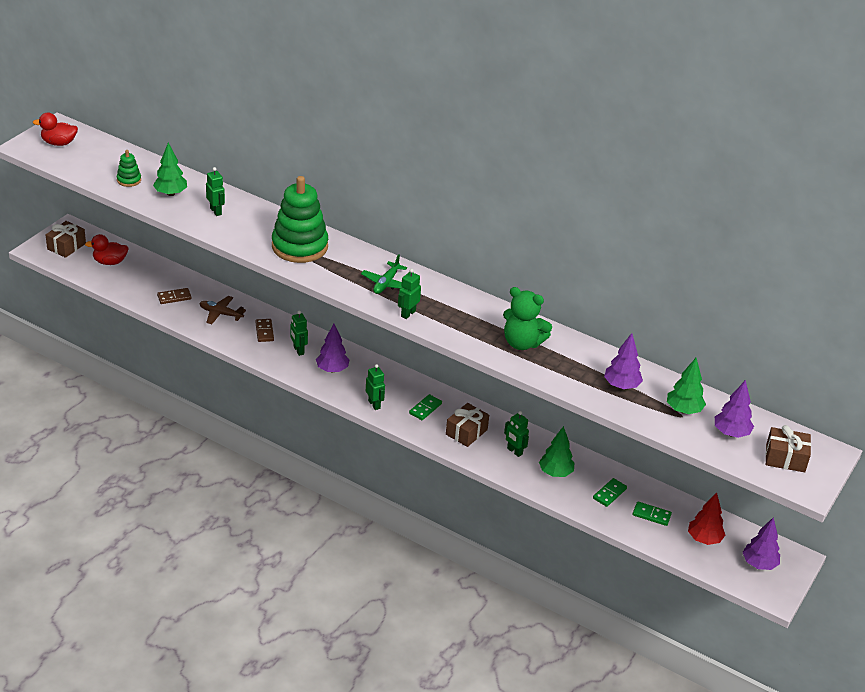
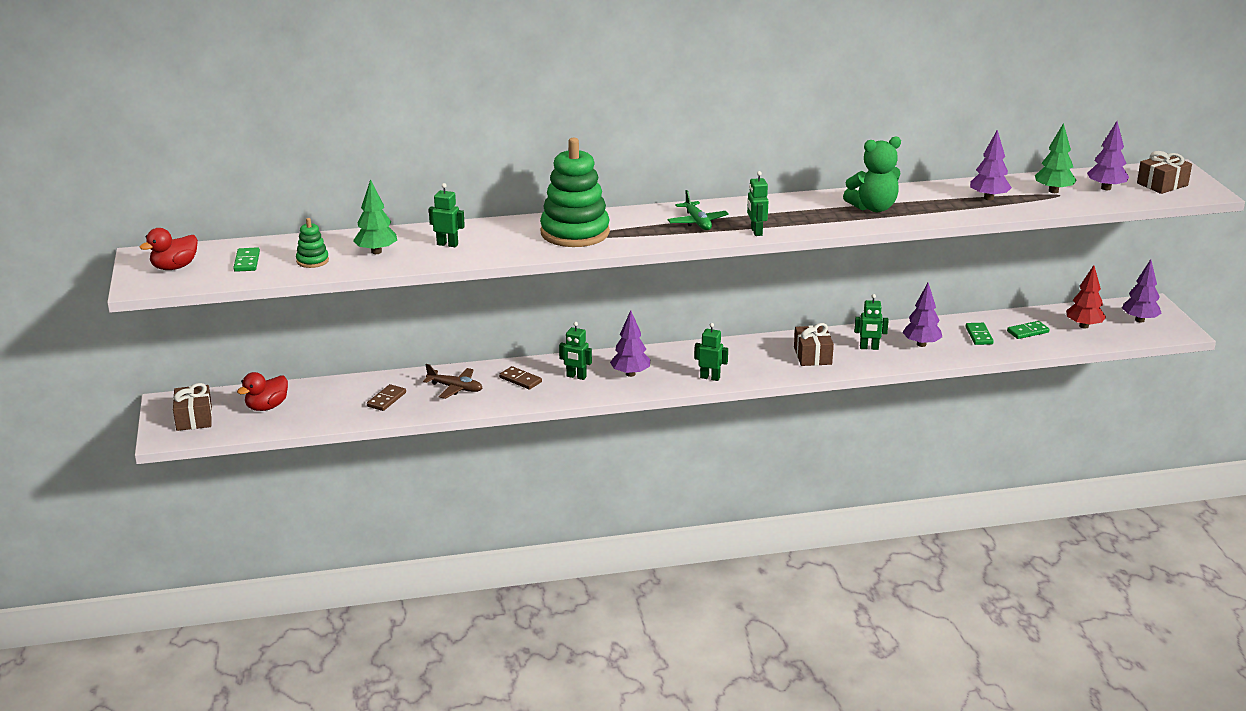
camera: 40 degrees left, 10 degrees down
(221, 314) = (455, 388): brown plane -> brown plane turned 135 degrees counterclockwise
(425, 408) = (753, 358): green domino -> green domino (247, 262)
(555, 473) = (921, 344): green tree -> purple tree

